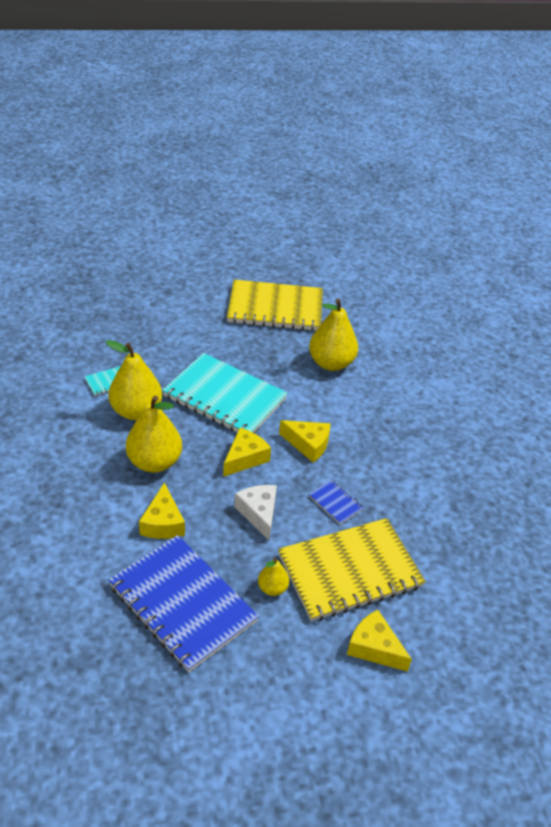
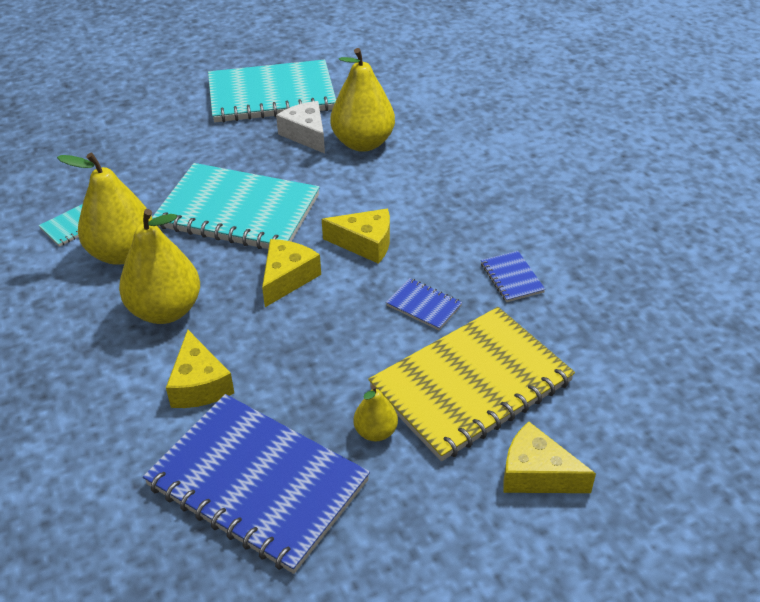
camera: 10 degrees left, 0 degrees up
(259, 513) = (327, 342): white cheese -> white cheese (306, 135)
(275, 308) = (271, 95): yellow notebook -> turquoise notebook
(406, 497) = (511, 278): none -> blue notebook

